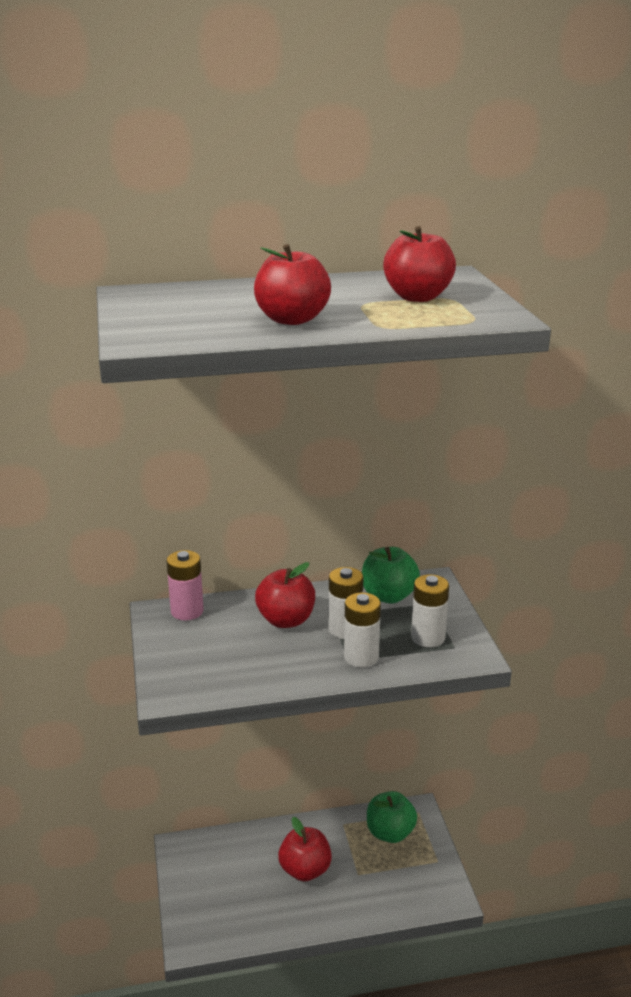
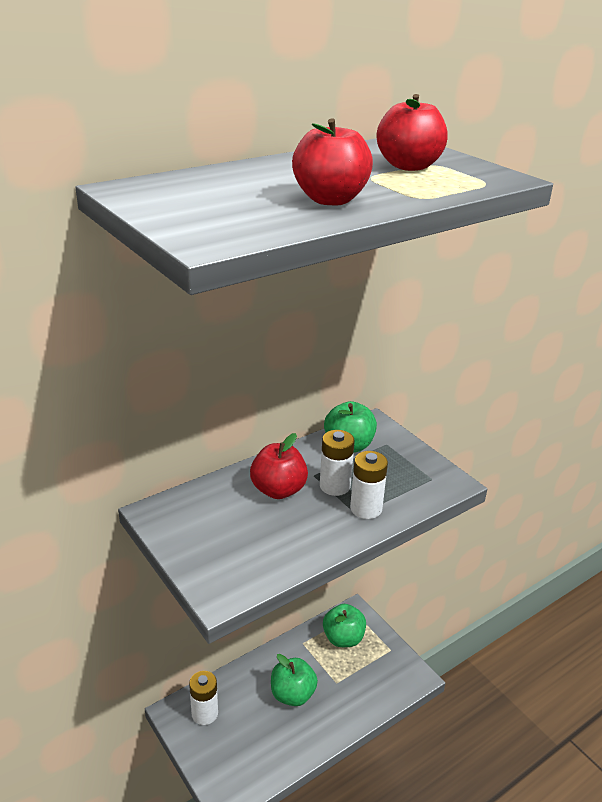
camera: 25 degrees left, 5 degrees up
(187, 611) = (182, 504): pink battery -> none
(305, 870) = (292, 694): red apple -> green apple
(428, 637) = (406, 476): white battery -> white battery (204, 713)

